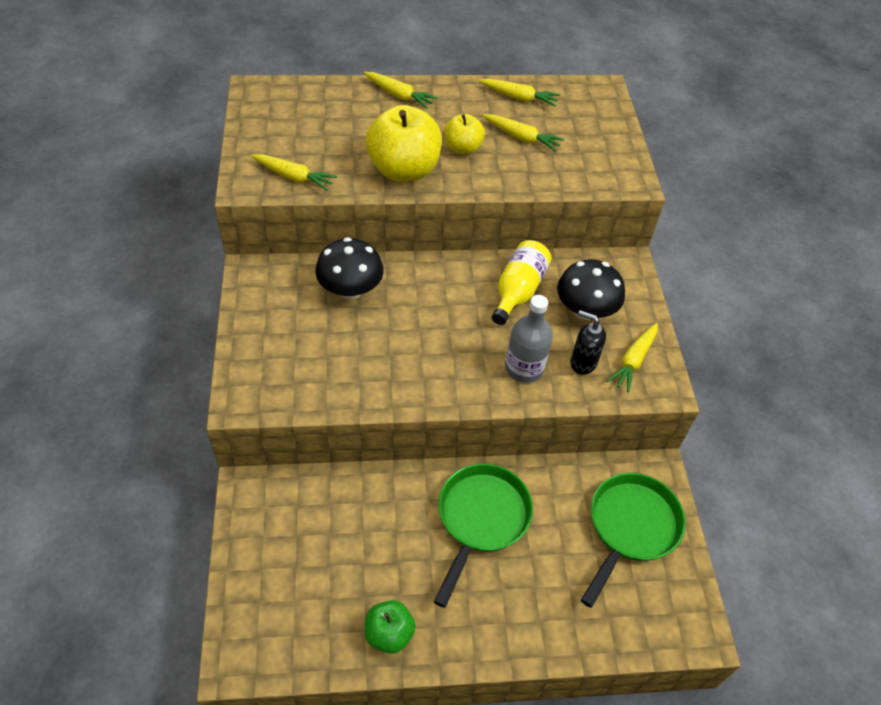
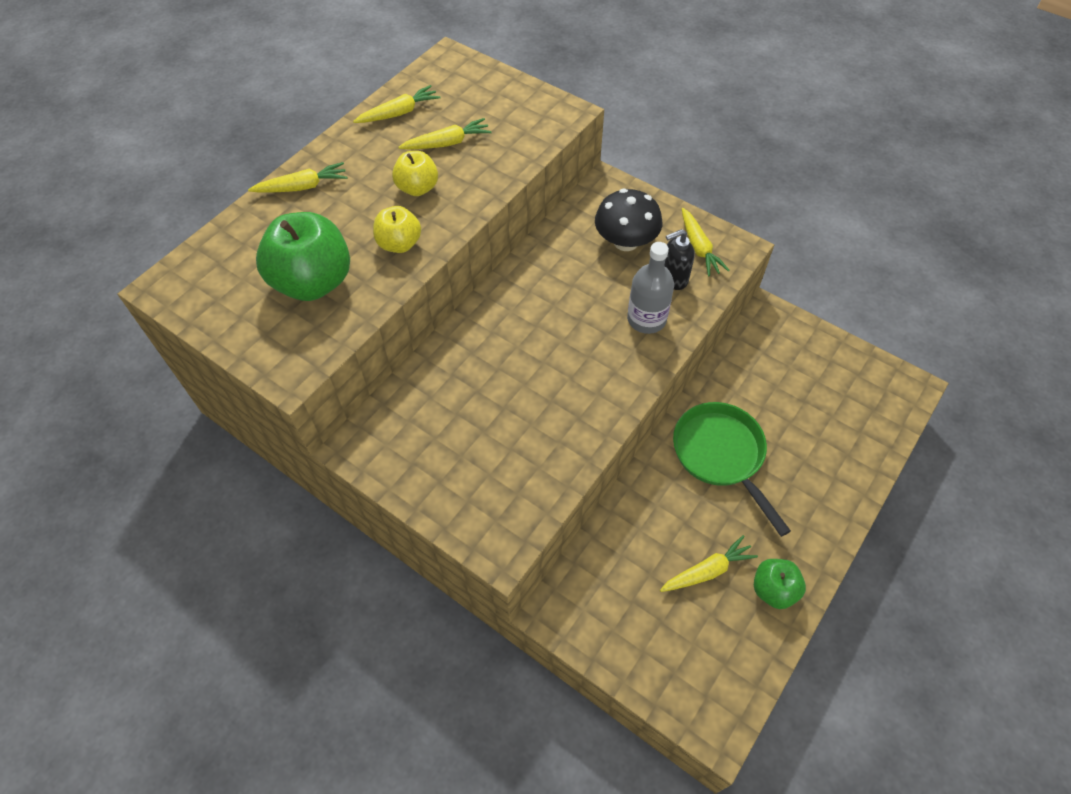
camera: 45 degrees left, 5 degrees up
(294, 177) = (320, 329): yellow carrot -> yellow carrot (707, 571)
(327, 150) = (313, 282): none -> green apple
(350, 289) = (453, 383): black mushroom -> none
(404, 170) = (399, 244): yellow apple -> yellow apple, size x0.56
(518, 291) = (567, 269): yellow bottle -> none
(630, 528) = (801, 365): green pan -> none

